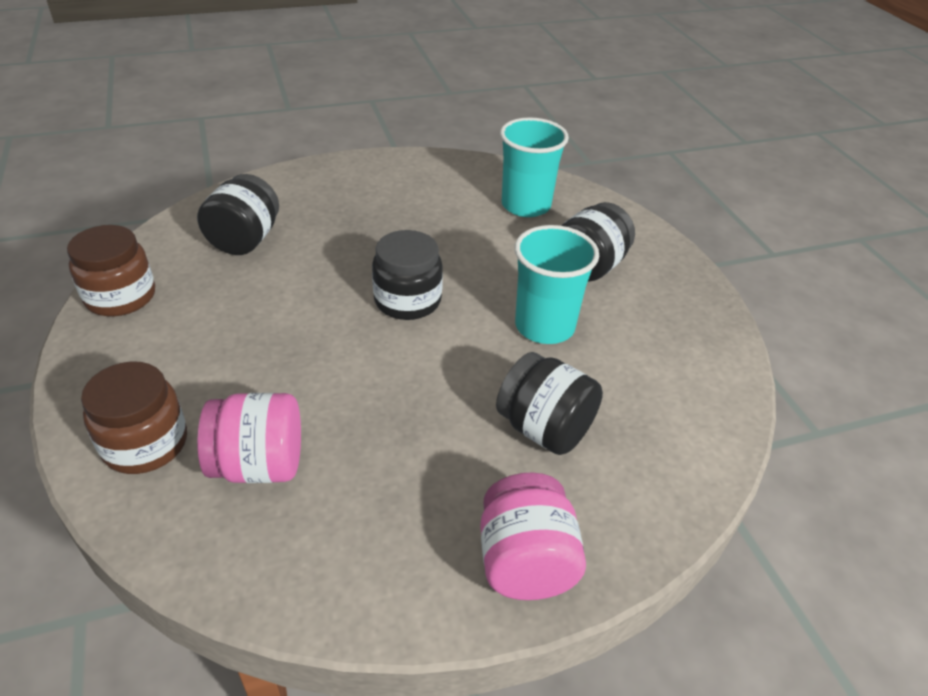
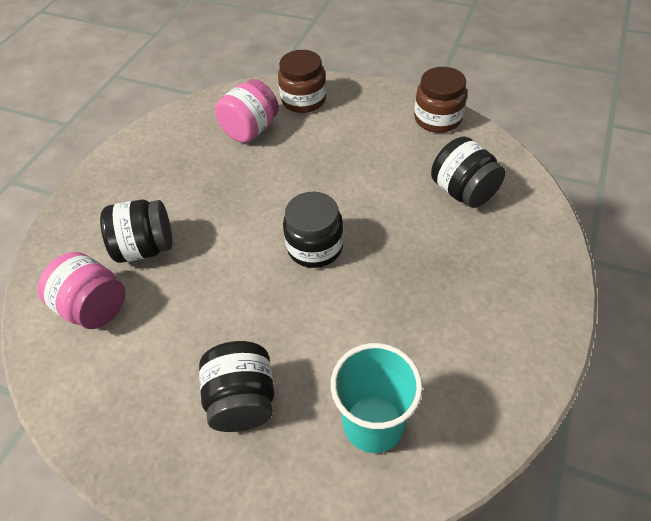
camera: 135 degrees right, 10 degrees up
(525, 562) = (98, 190): pink jar -> pink jar (94, 307)
(544, 326) = (214, 310): turquoise cup -> none

